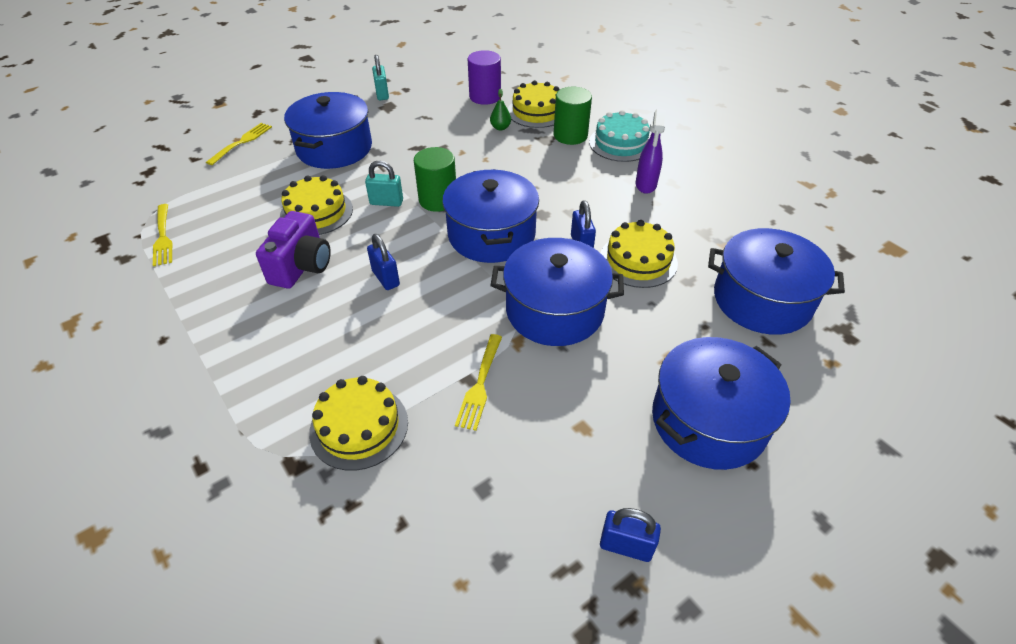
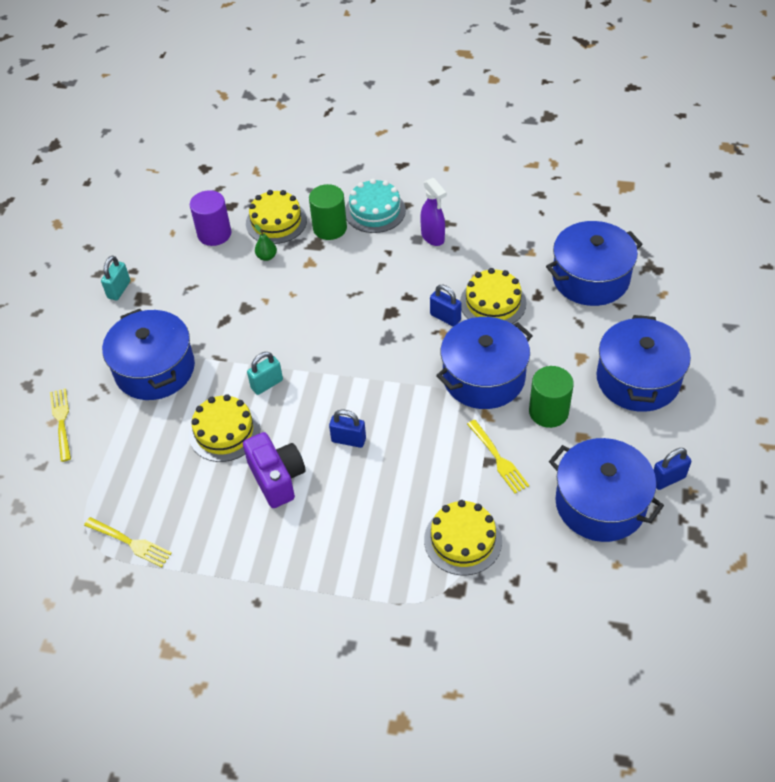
camera: 40 degrees left, 5 degrees up
(382, 94) = (119, 290): turquoise padlock -> turquoise padlock turned 75 degrees clockwise
(438, 200) = (303, 354): green cylinder -> green cylinder (548, 412)
(491, 235) = (377, 353): blue pot -> blue pot (600, 503)

